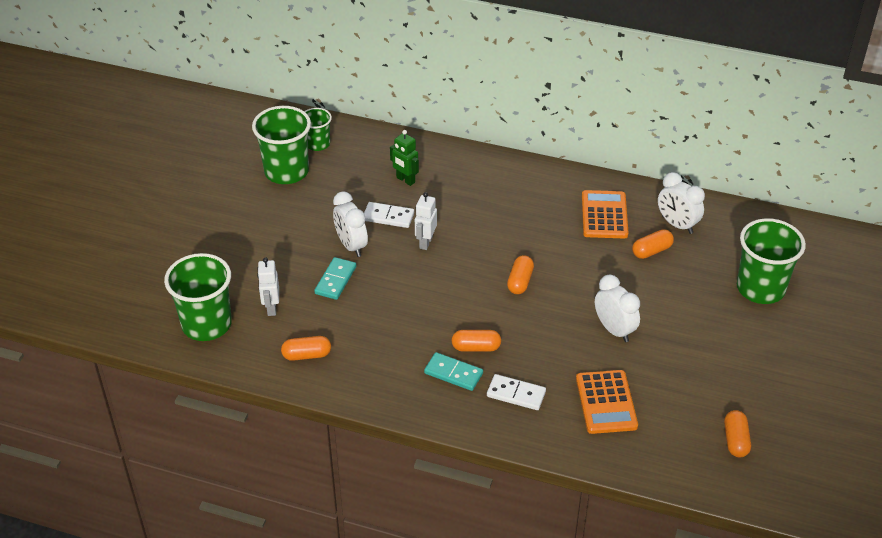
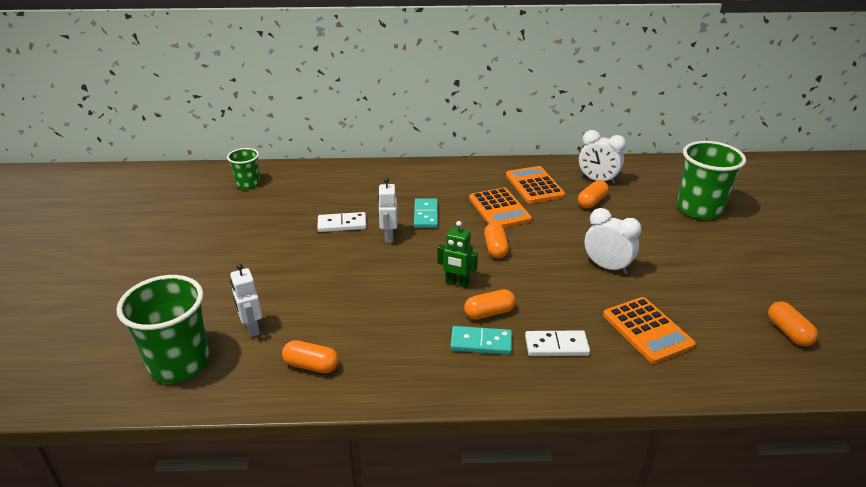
camera: 20 degrees left, 10 degrees down
(286, 171) = (225, 209): green cup -> none
(307, 355) = (311, 365): orange capsule -> orange capsule turned 45 degrees clockwise
(335, 280) = (313, 287): turquoise domino -> turquoise domino (426, 215)
(351, 246) = (316, 254): white clock -> none
(405, 180) = (344, 194): green robot -> green robot (457, 283)
(550, 236) = (499, 209): none -> orange calculator

